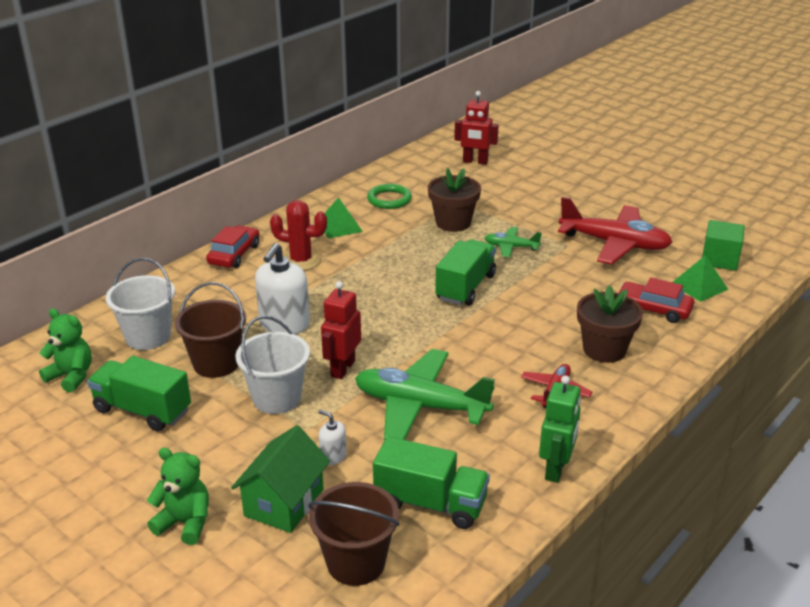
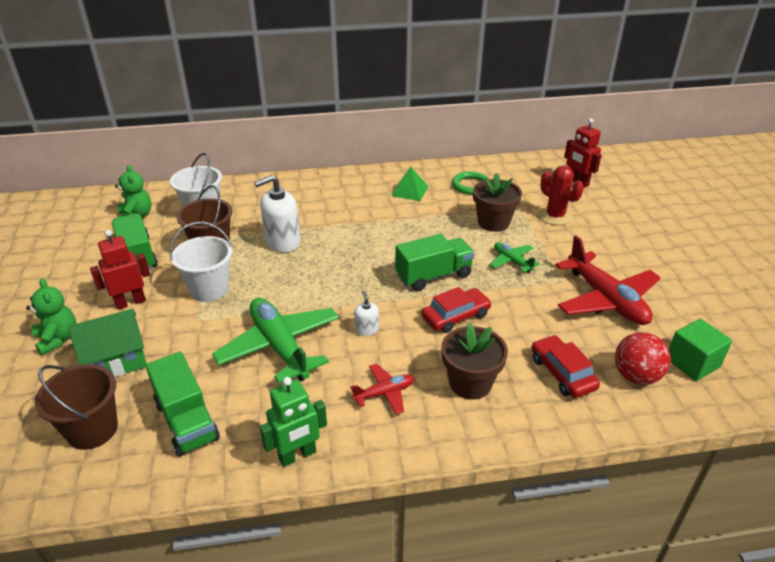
camera: 40 degrees right, 5 degrees up
(234, 254) = (319, 181): red car -> red car (456, 316)
(301, 260) = (352, 203): red cactus -> red cactus (555, 216)
(333, 456) = (183, 348): white soap dispenser -> white soap dispenser (367, 329)
(342, 368) = (272, 291): red robot -> red robot (130, 302)
(699, 286) = (636, 376): green pyramid -> red ball

